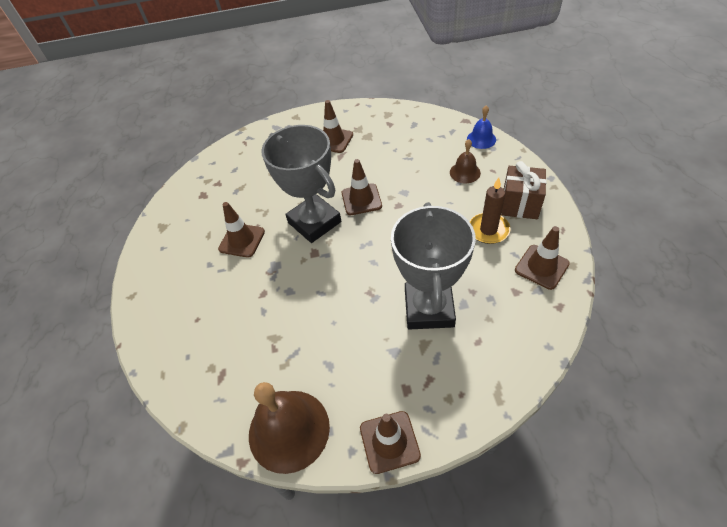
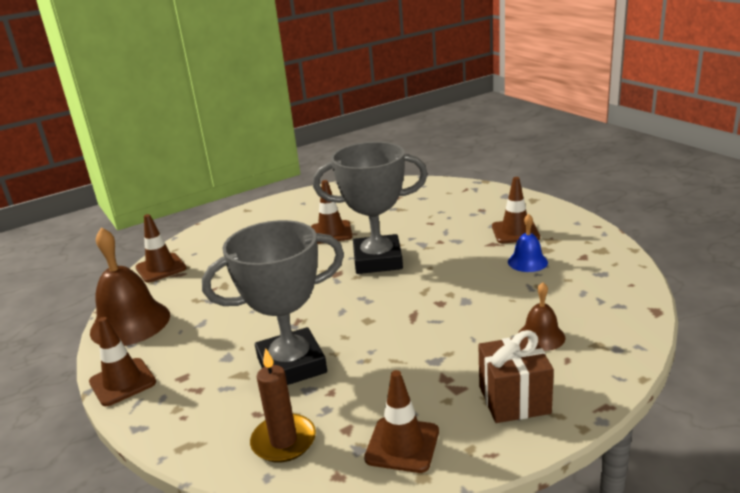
camera: 65 degrees right, 25 degrees down
(314, 222) = (378, 260): grey trophy -> grey trophy turned 60 degrees clockwise
(361, 199) = (431, 277): brown traffic cone -> brown traffic cone (161, 268)
(481, 139) = (627, 334): blue bell -> blue bell (527, 262)
(488, 230) = (443, 381): brown candle -> brown candle (284, 441)

